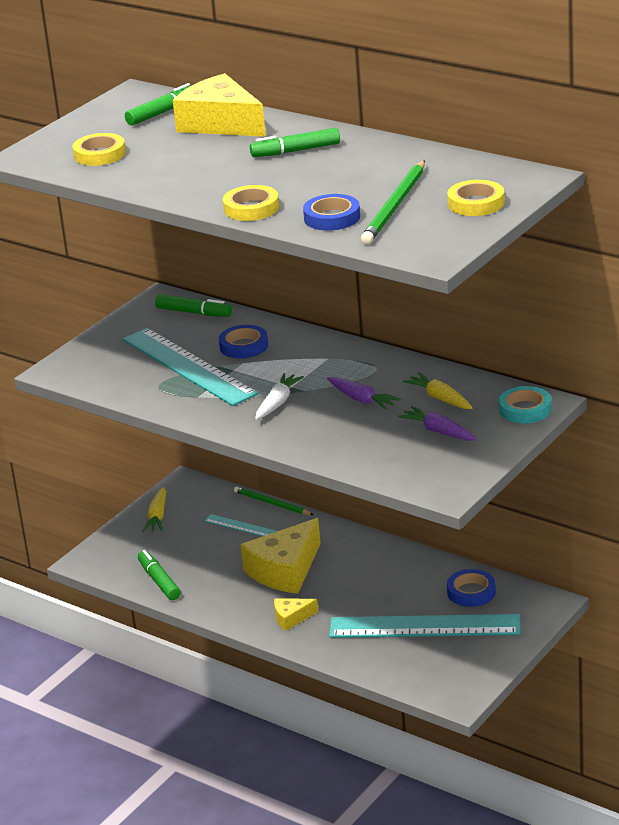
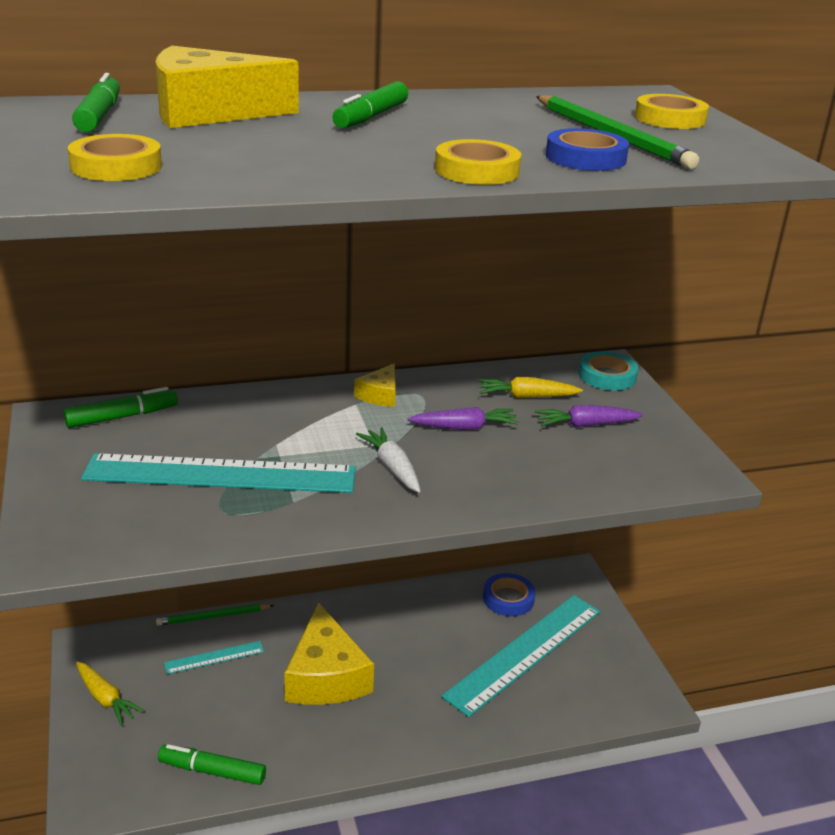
camera: 55 degrees left, 0 degrees up
(243, 346) = (245, 427): blue tape -> none
(291, 618) = (405, 721): yellow cheese -> yellow cheese (380, 395)

